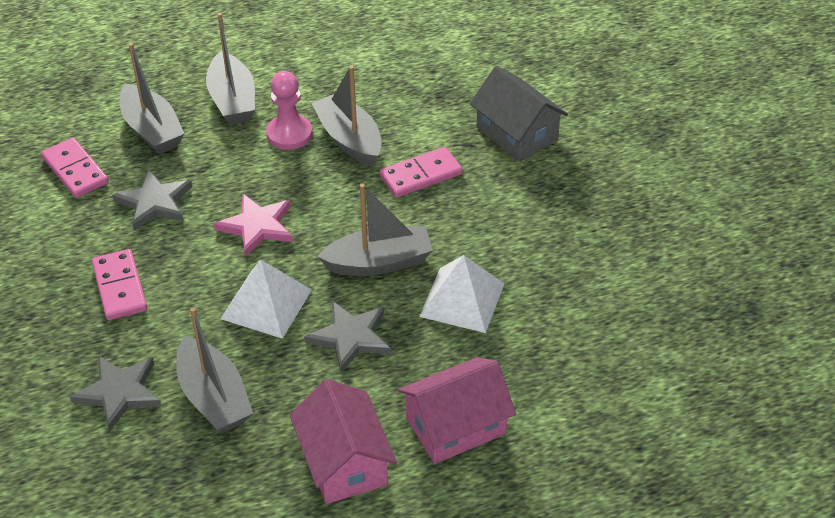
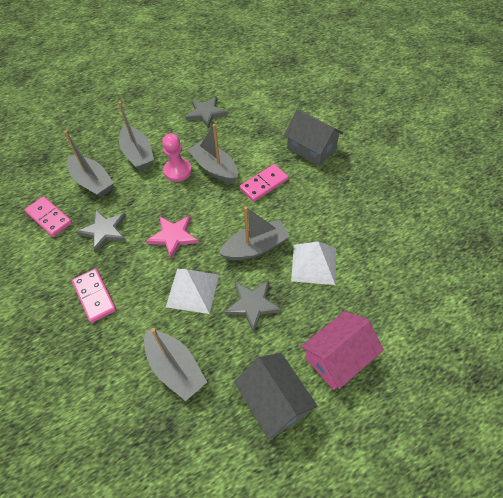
camera: 10 degrees left, 10 degrees up
(119, 392) = (110, 377): grey star -> grey star (206, 113)
(344, 462) = (274, 401): pink house -> grey house

